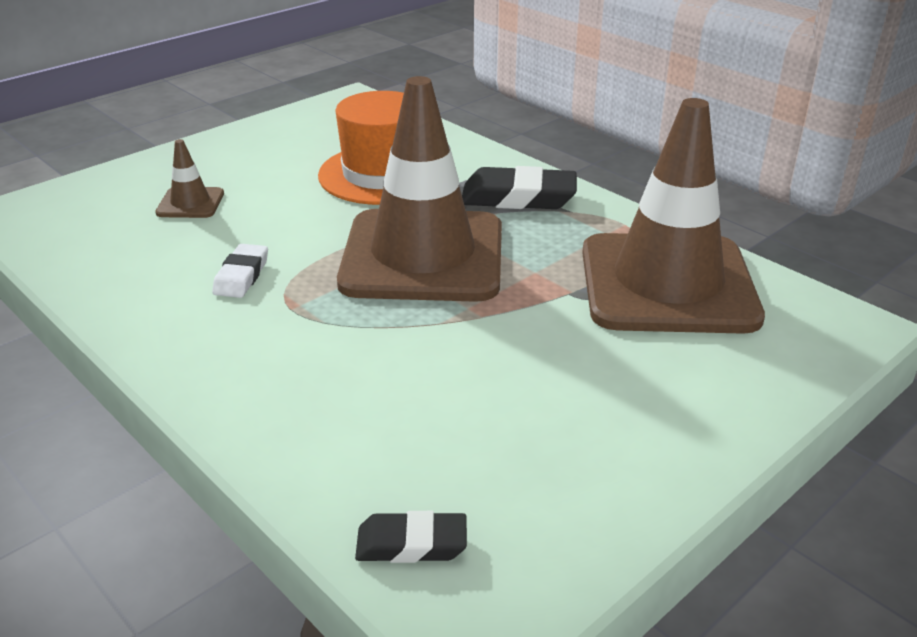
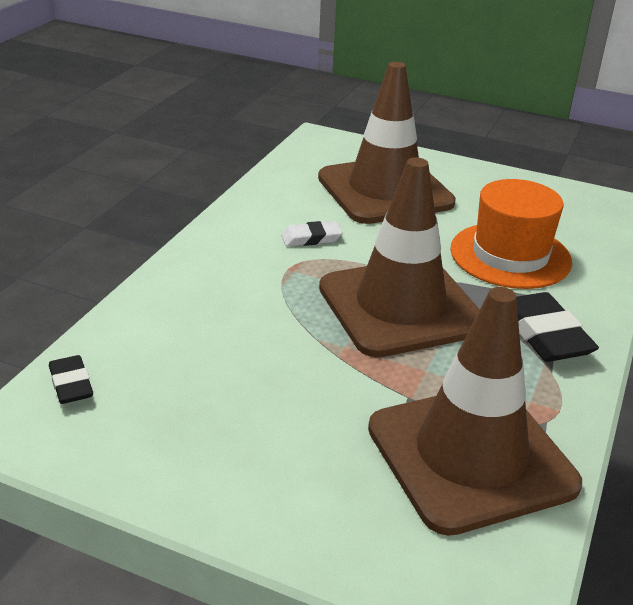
camera: 65 degrees right, 0 degrees up
(190, 203) = (385, 190): brown traffic cone -> brown traffic cone, size x2.46

